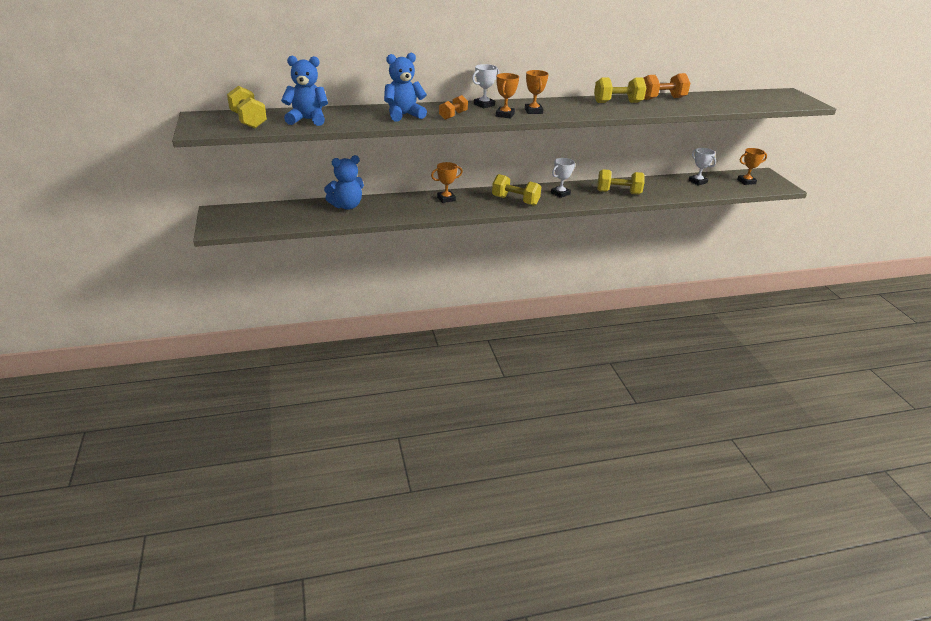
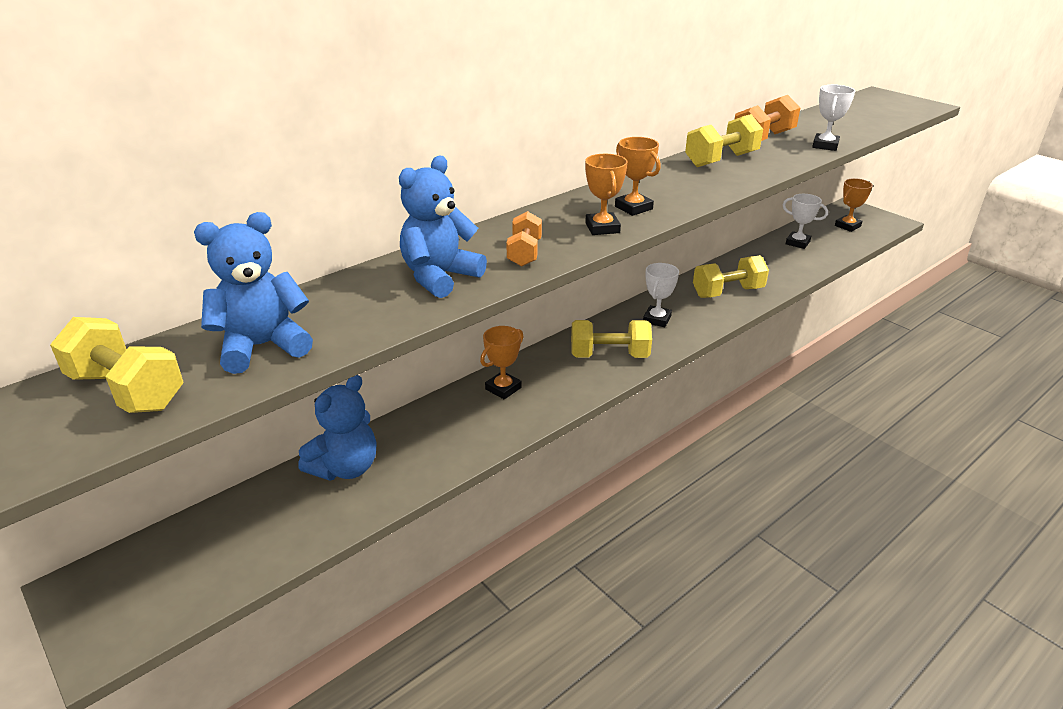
camera: 25 degrees left, 0 degrees up
(484, 105) = (545, 215): white trophy -> white trophy (825, 145)

